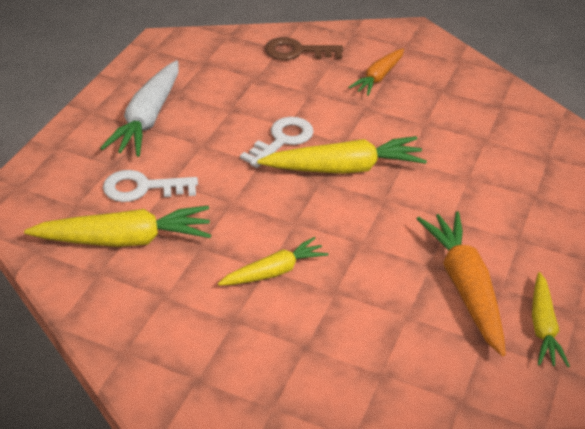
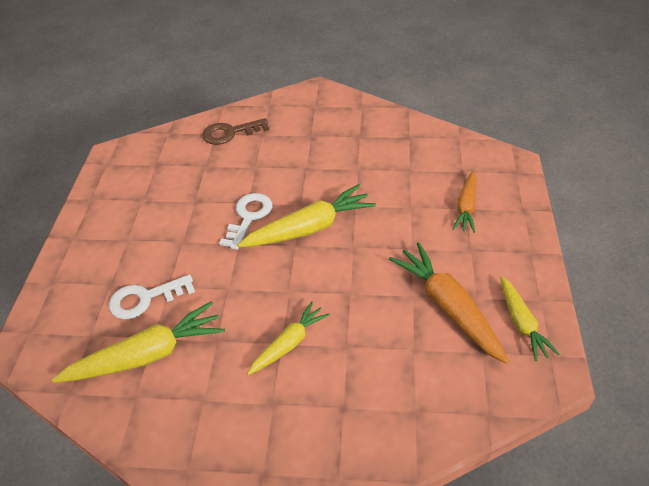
camera: 15 degrees left, 5 degrees up
(148, 118) = (125, 230): white carrot -> none
(378, 77) = (305, 138): orange carrot -> orange carrot (466, 207)

